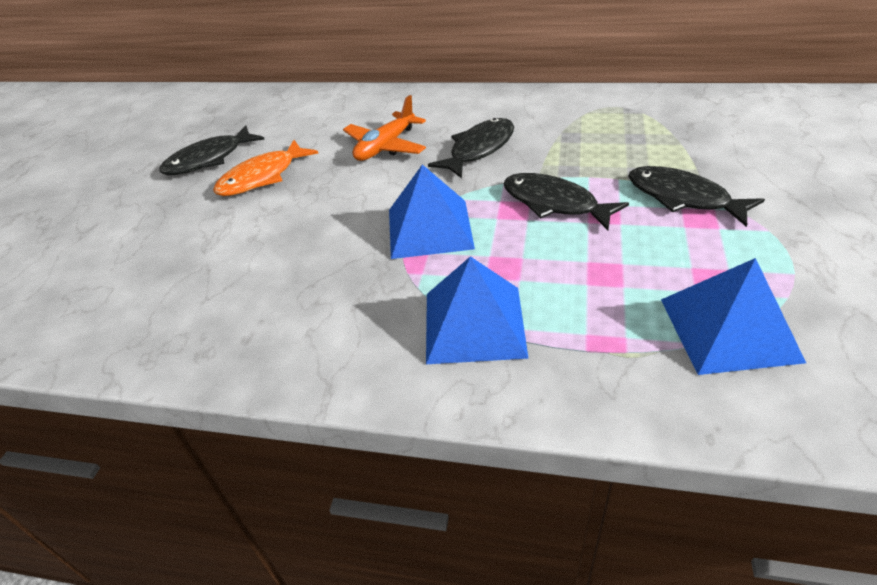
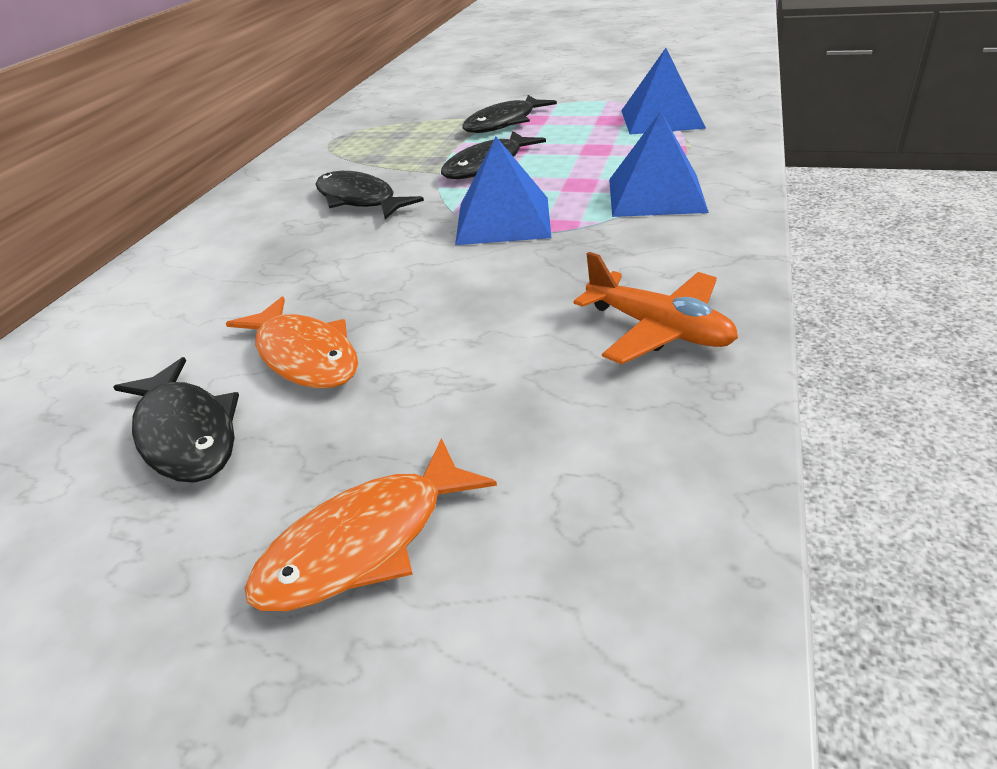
camera: 85 degrees left, 5 degrees down
(103, 229) = (365, 543): none -> orange fish
(385, 146) = (301, 257): orange plane -> orange plane (658, 329)

